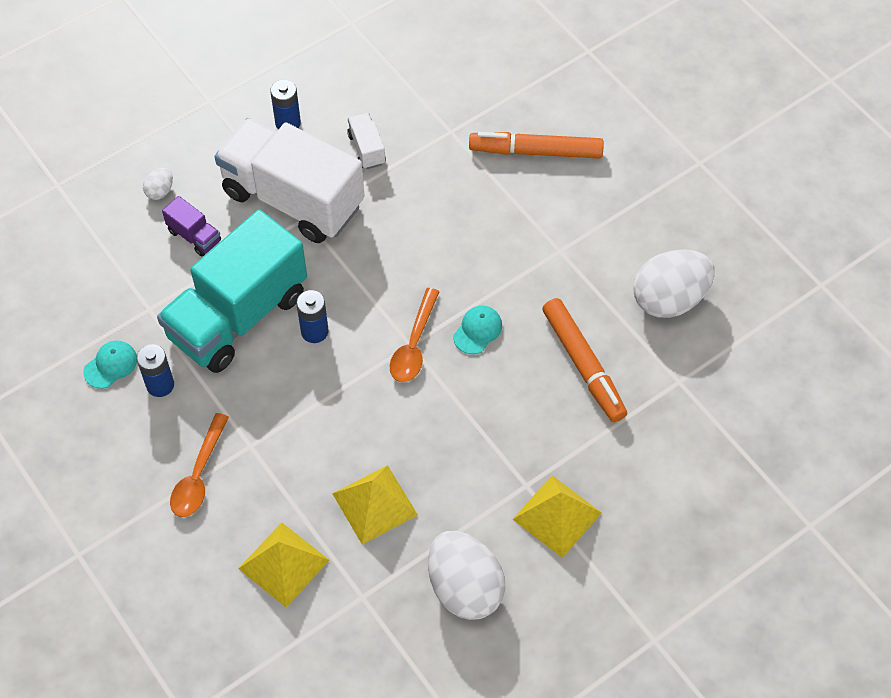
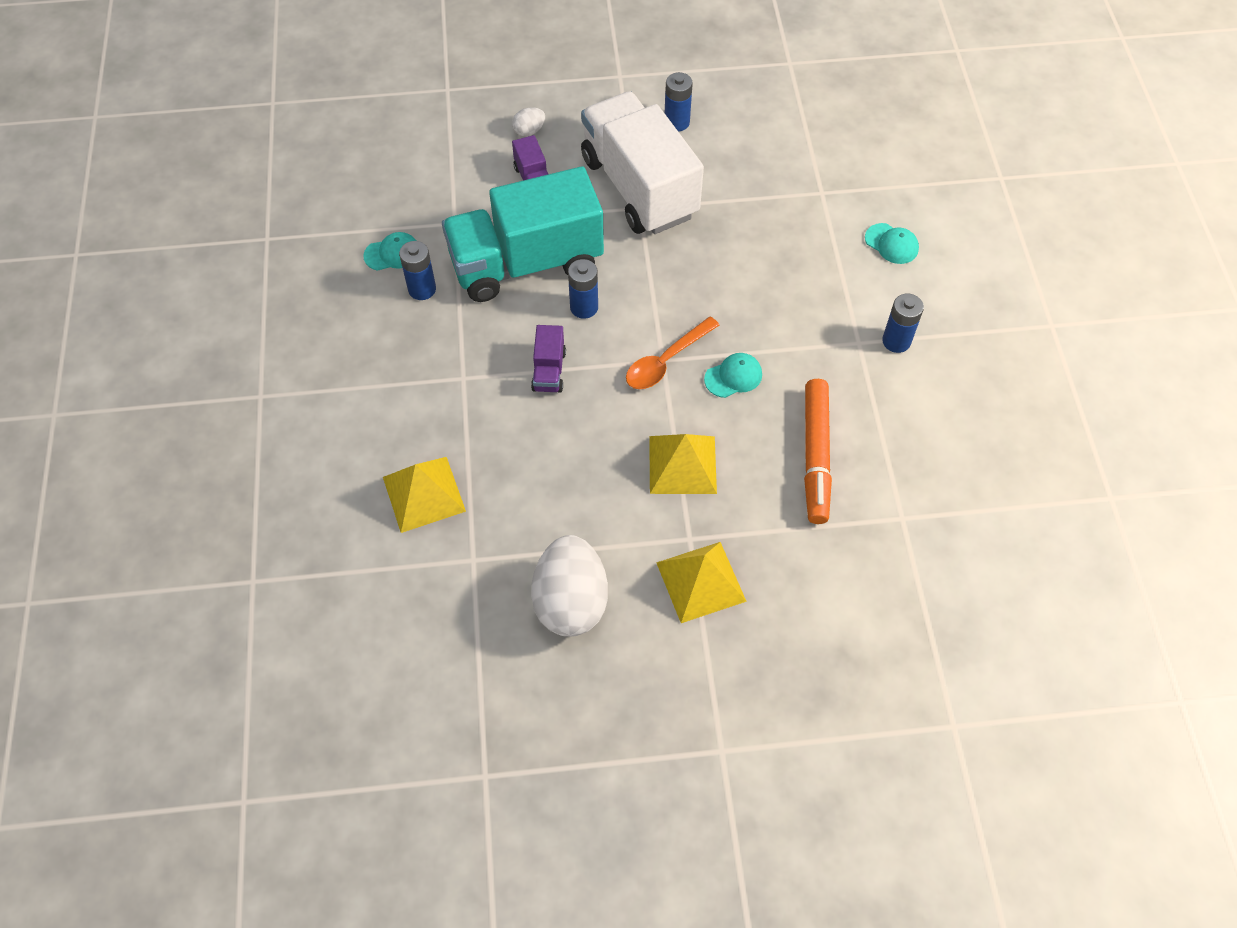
camera: 30 degrees right, 0 degrees up
(199, 475) = (403, 380): orange spoon -> none
(320, 402) = (549, 371): none -> purple truck
(366, 149) = (733, 174): white truck -> none
(374, 504) = (538, 483): yellow pyramid -> yellow pyramid (682, 464)
(535, 151) = (891, 244): orange marker -> turquoise cap
(589, 235) = (896, 341): none -> blue battery
(669, 299) = (940, 436): white egg -> none

